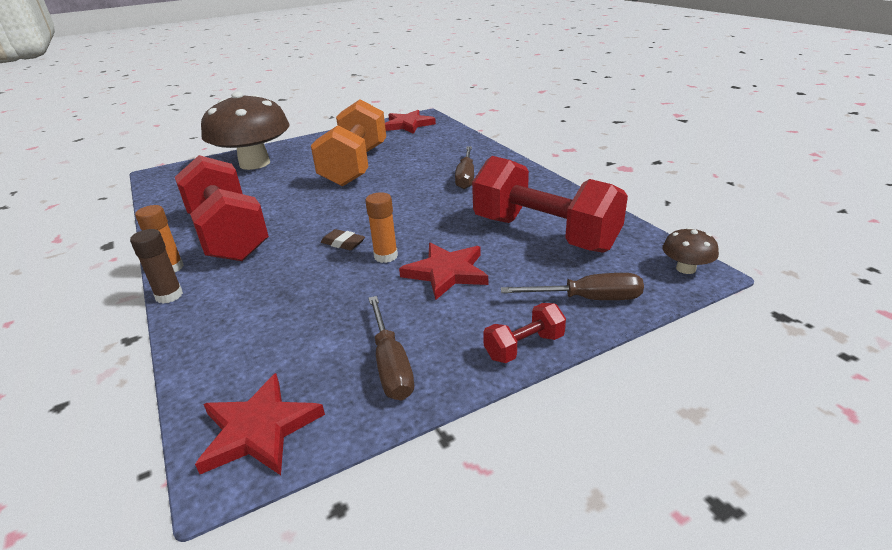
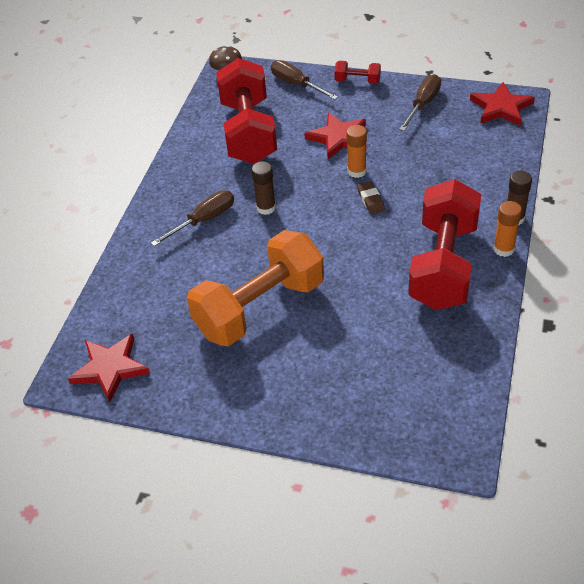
camera: 135 degrees left, 15 degrees up
(254, 163) = (344, 395): brown mushroom -> none
(431, 201) = (266, 208): none -> brown glue stick

